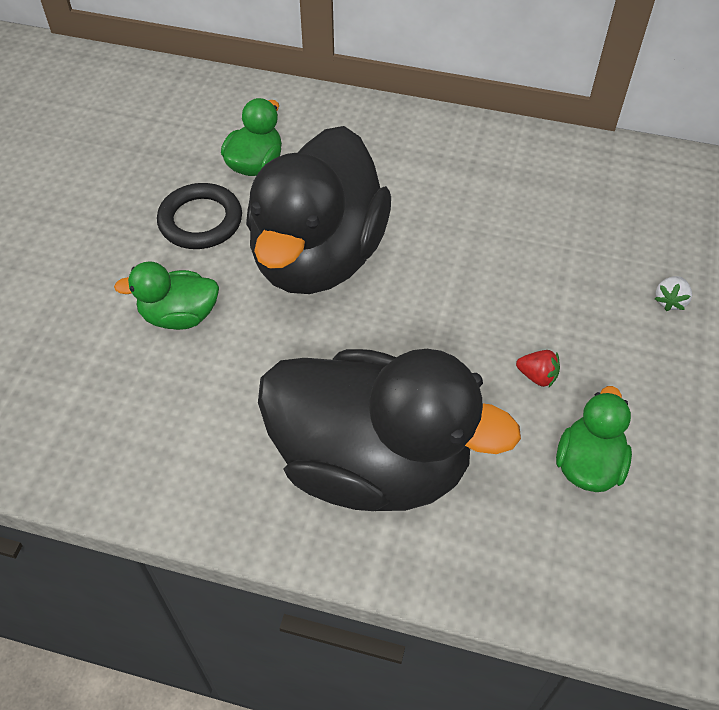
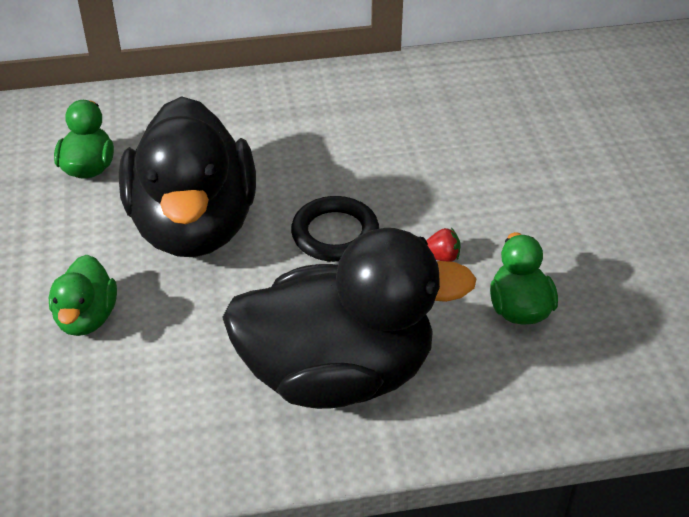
camera: 25 degrees left, 10 degrees down
(179, 316) = (87, 317): green duck -> green duck turned 60 degrees counterclockwise
(200, 221) = (61, 231): black ring -> black ring (335, 234)
(670, 301) = (516, 165): white strawberry -> none

